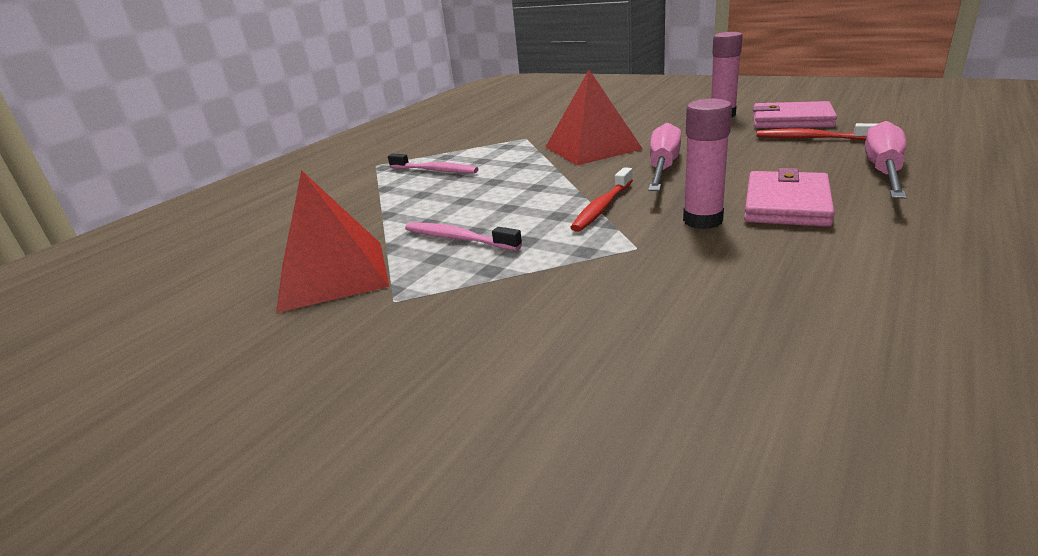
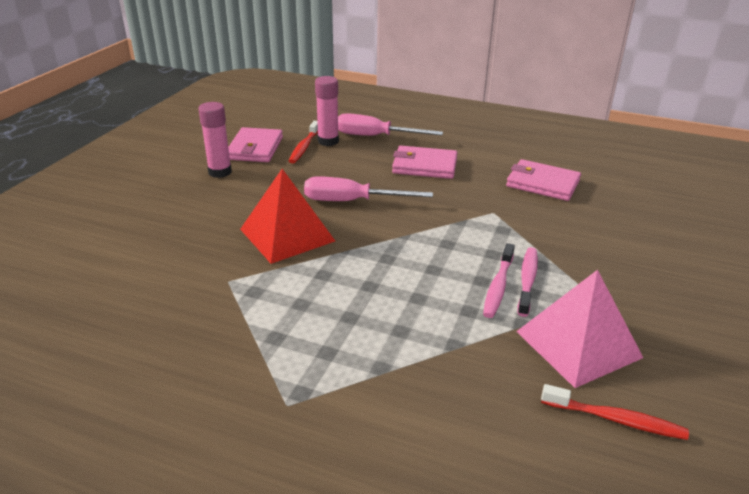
camera: 105 degrees left, 5 degrees up
(332, 274) = (578, 344): red pyramid -> pink pyramid
(435, 170) = (328, 335): pink toothbrush -> pink toothbrush (527, 280)
(602, 207) = (432, 225): red toothbrush -> red toothbrush (615, 419)
(702, 220) = (451, 191): pink glue stick -> pink glue stick (328, 141)
(753, 302) = (542, 183): none -> pink wallet

